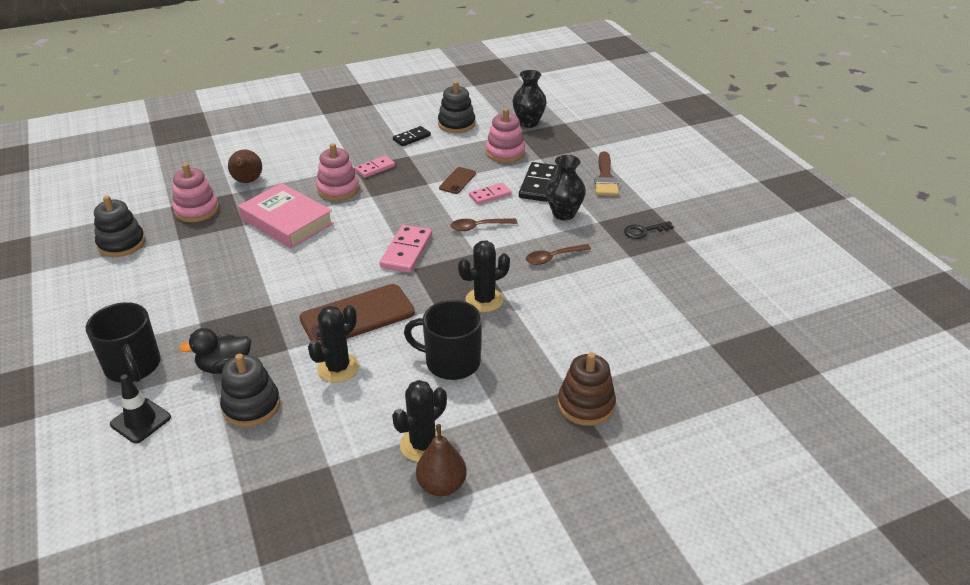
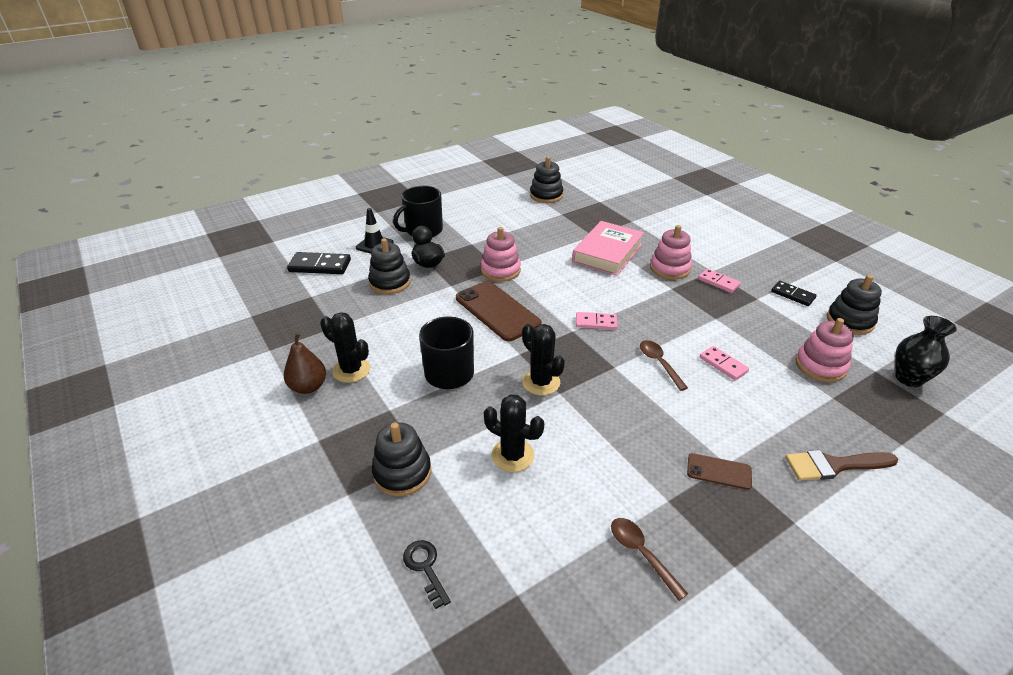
camera: 80 degrees right, 0 degrees up
(197, 210) = (600, 212): pink stacking toy -> pink stacking toy (500, 270)
(247, 181) = (651, 224): brown pear -> none
(338, 368) = (433, 312): black cactus -> black cactus (512, 455)
(406, 251) = (596, 322): pink domino -> pink domino, size x0.64
(457, 181) = (735, 337): brown phone -> brown phone (719, 471)
(539, 184) = (772, 401): black domino -> black domino (320, 266)
(553, 258) = (632, 427): brown spoon -> brown spoon (641, 554)
(563, 214) = (723, 429): black vase -> none
(586, 405) = (402, 473): brown stacking toy -> black stacking toy
(644, 231) = (731, 514): black key -> black key (425, 568)

